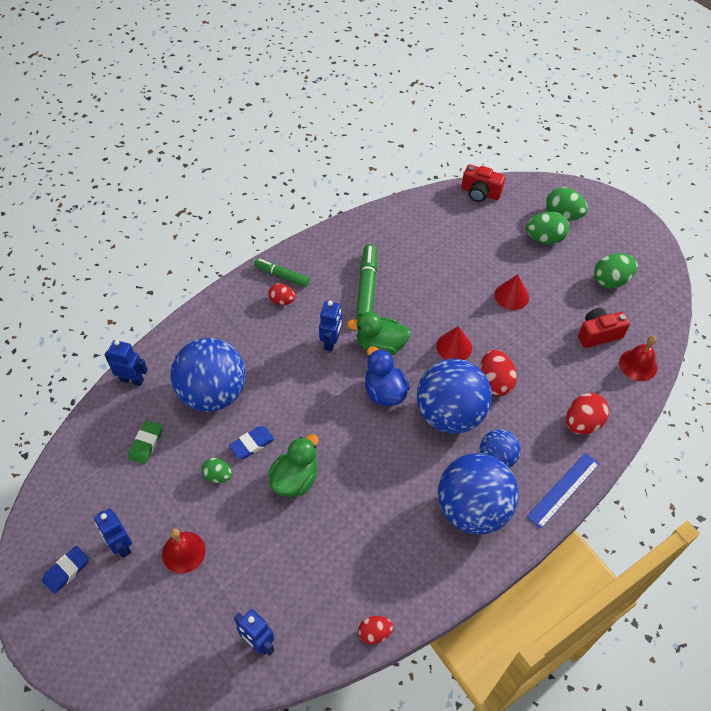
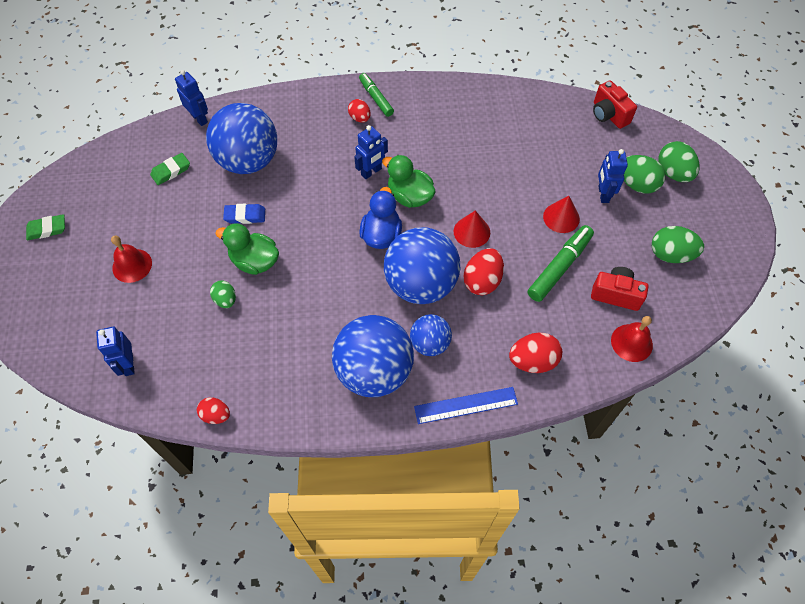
camera: 35 degrees right, 5 degrees up
(66, 571) = (47, 229): blue eraser -> green eraser
(121, 545) = (95, 234): blue robot -> blue robot (603, 194)
(218, 475) = (201, 224): green egg -> green egg (225, 300)
(295, 479) = (255, 261): green duck -> green duck turned 135 degrees counterclockwise
(367, 287) = (438, 143): green marker -> green marker (559, 267)

